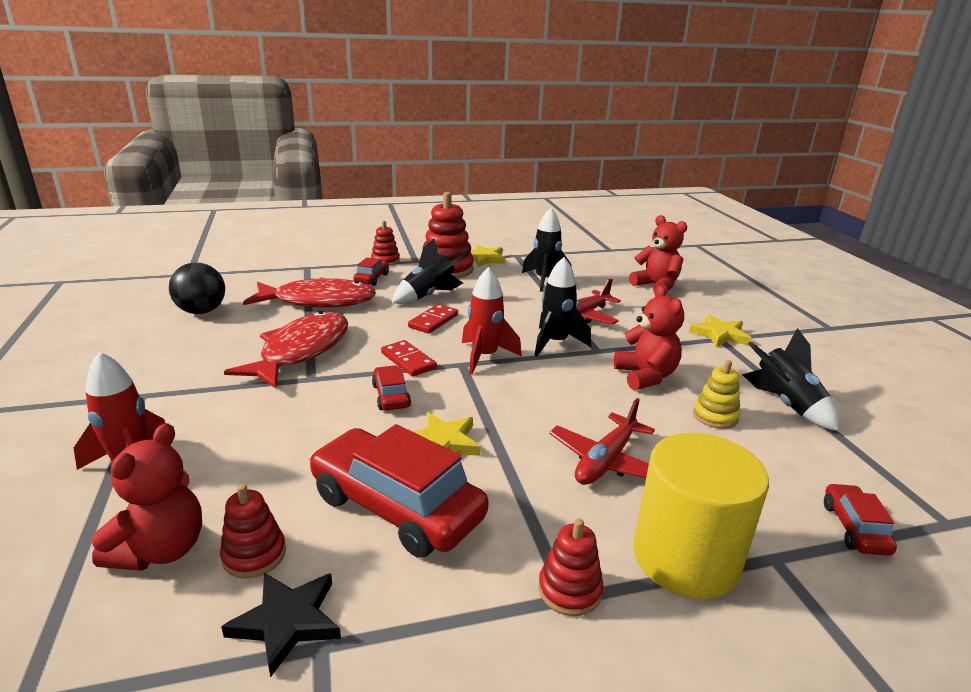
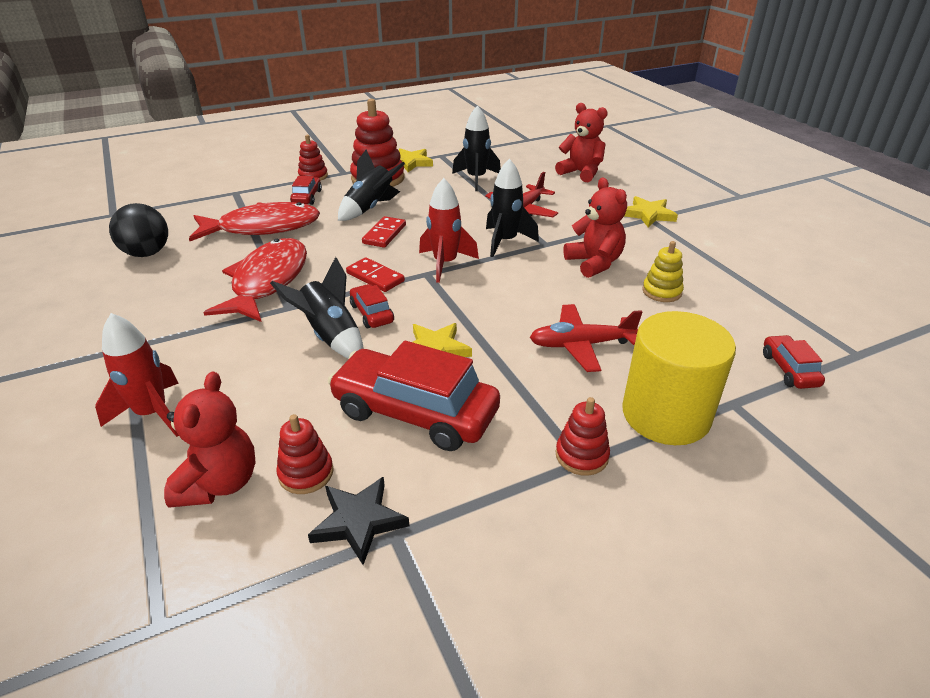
camera: 10 degrees left, 10 degrees up
(606, 461) = (581, 345): red plane -> red plane turned 60 degrees clockwise
(785, 404) = (717, 272): black rocket -> black rocket (330, 336)

